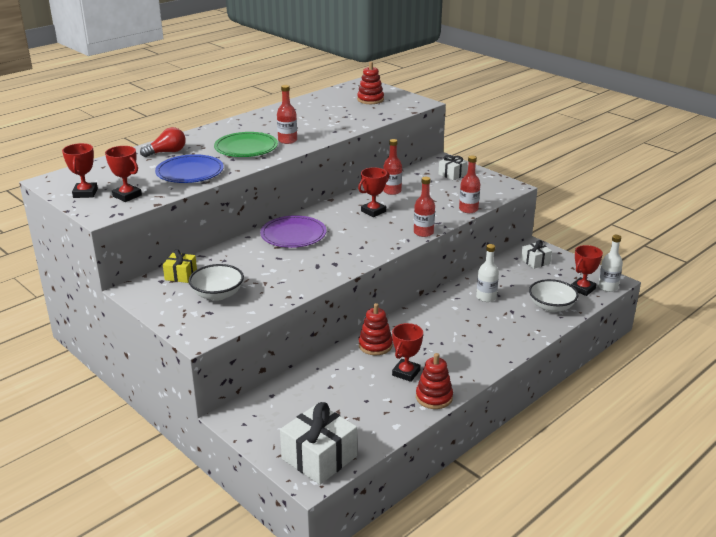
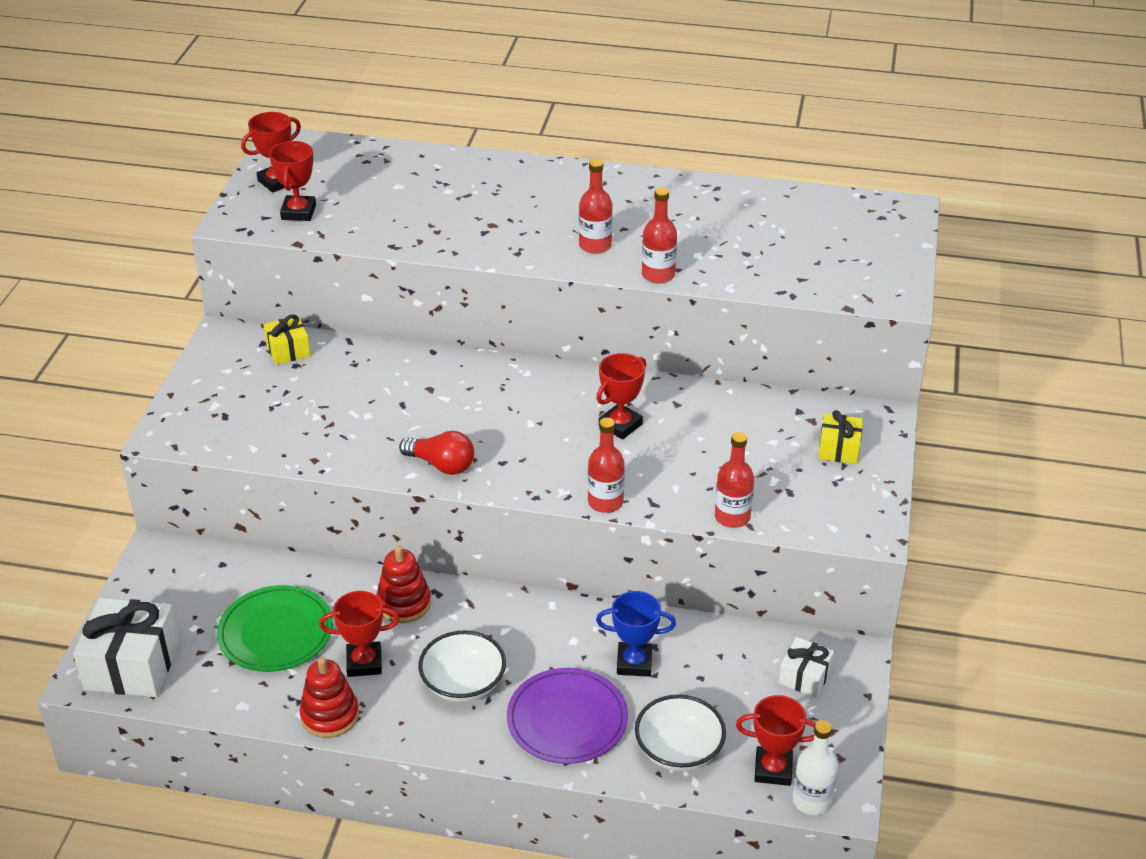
camera: 55 degrees right, 10 degrees up
(167, 152) = (448, 175): red light bulb -> red light bulb (441, 465)
(190, 172) = (409, 221): blue plate -> none
(217, 294) = (269, 401): white bowl -> white bowl (463, 683)
(246, 147) = (532, 225): green plate -> green plate (275, 632)
(293, 234) = (476, 386): purple plate -> purple plate (567, 719)
(370, 100) = (843, 246): red stacking toy -> none
(373, 211) = (620, 425): red trophy -> red trophy turned 60 degrees counterclockwise
(392, 191) = (706, 413): red bottle -> red bottle (658, 275)
(452, 174) = (839, 449): white gift -> yellow gift
(486, 297) = (634, 663): white bottle -> blue trophy

